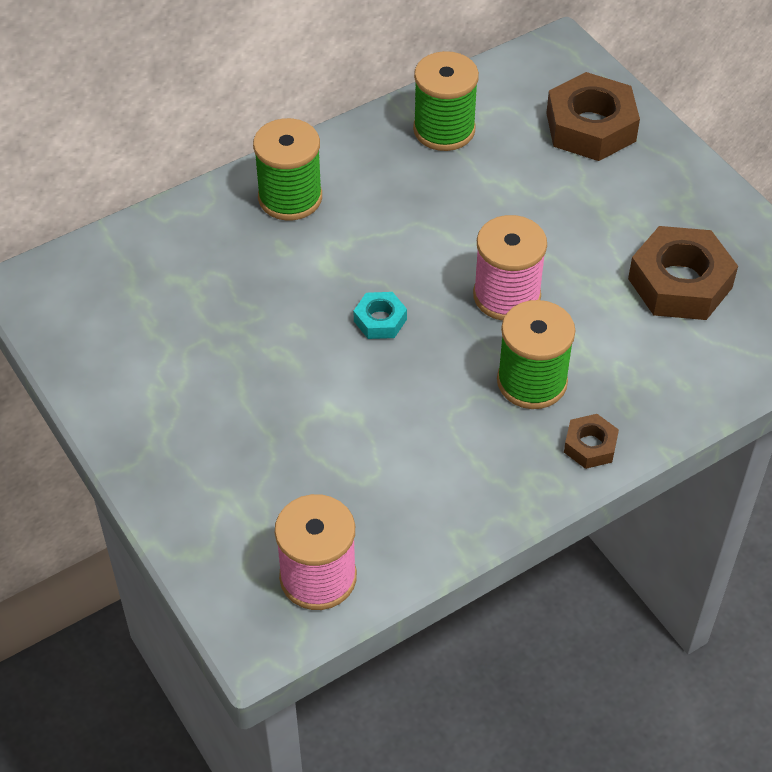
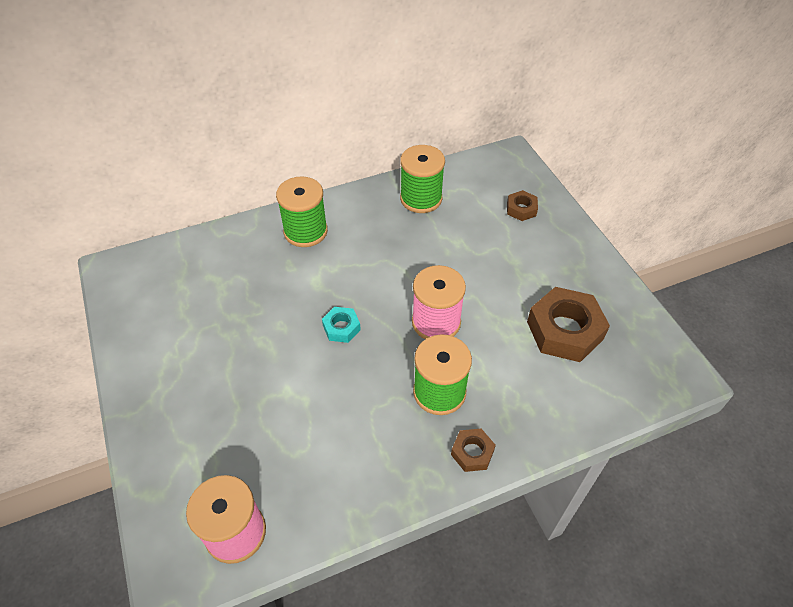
camera: 10 degrees right, 0 degrees up
(590, 127) = (521, 209): brown nut -> brown nut, size x0.50

